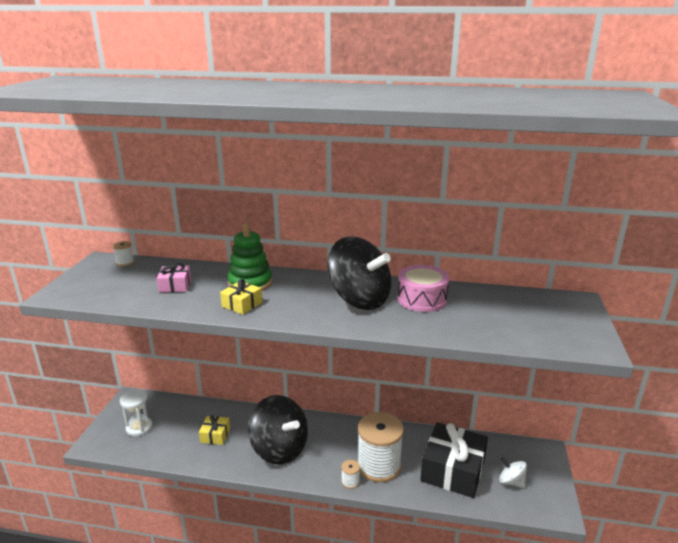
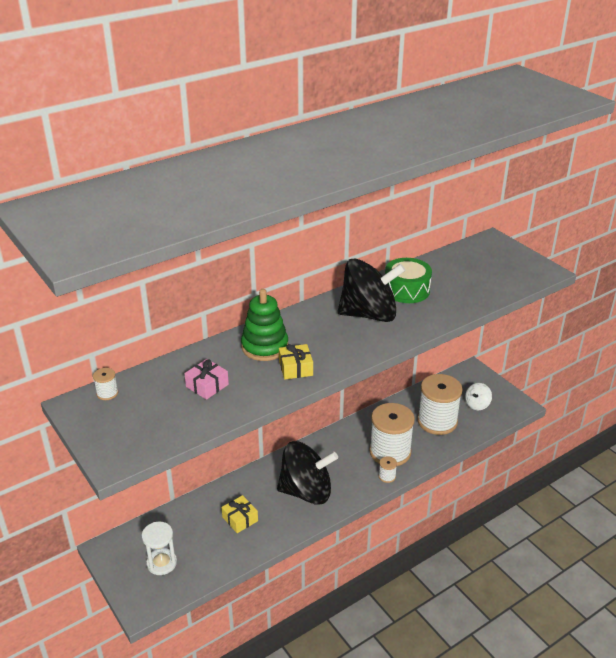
camera: 45 degrees left, 10 degrees up
(422, 299) = (406, 290): pink drum -> green drum
(452, 470) = (437, 421): black gift -> white spool
(511, 481) = (477, 404): white spinning top -> white spinning top turned 45 degrees counterclockwise

